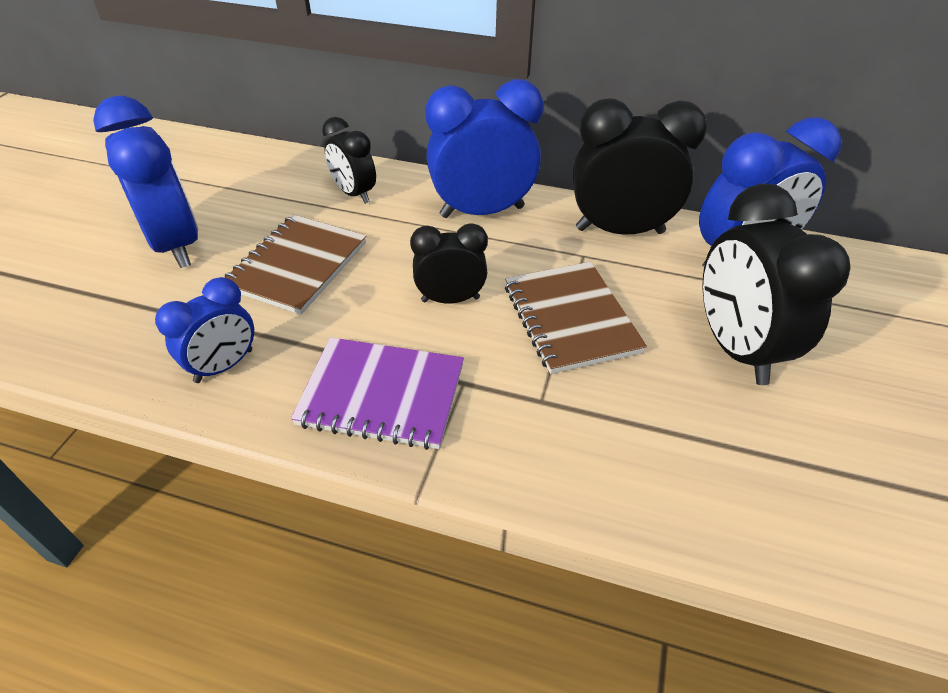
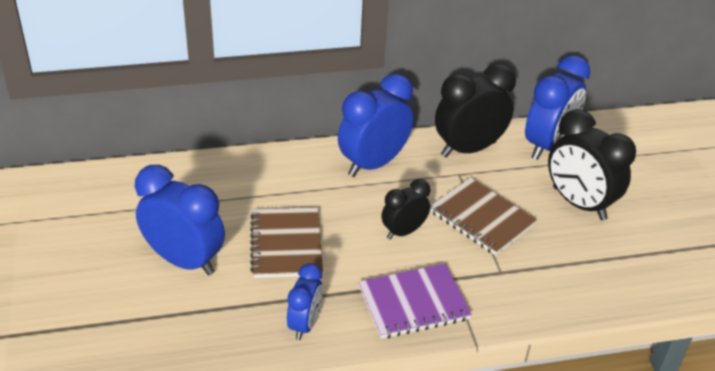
camera: 30 degrees left, 5 degrees down
(354, 194) = (274, 179): black clock -> none

